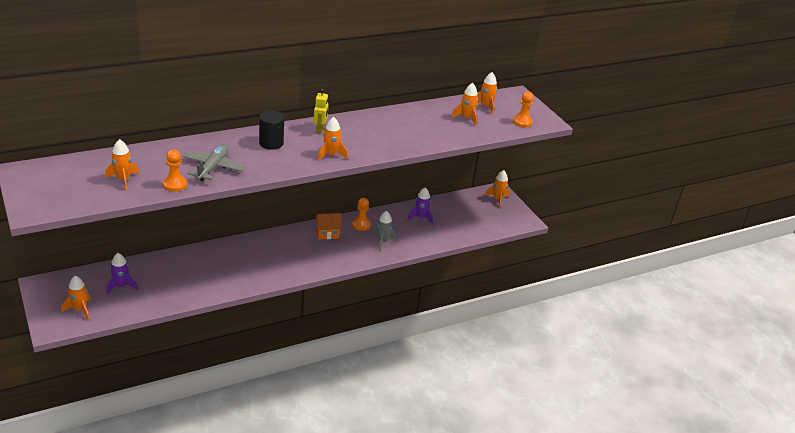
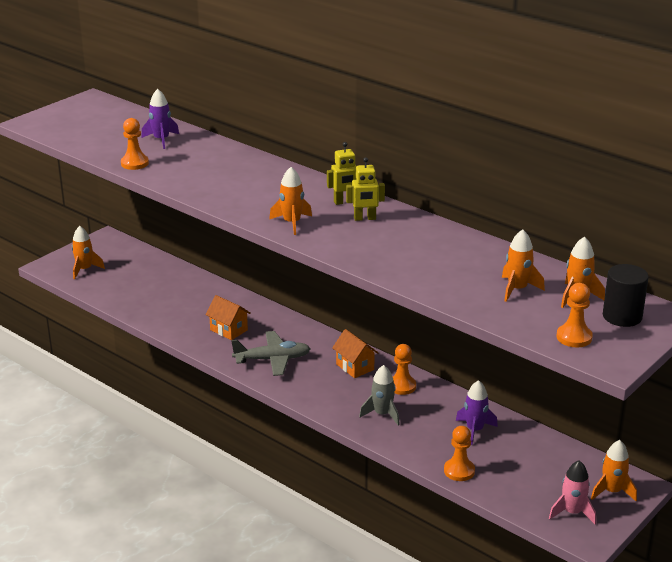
camera: 70 degrees right, 5 degrees down
(121, 286) = (137, 276): purple rocket -> purple rocket (161, 140)
(123, 180) = (119, 140): orange rocket -> none
(213, 168) = (187, 171): grey plane -> grey plane (272, 359)
(239, 267) = (229, 330): none -> orange house
(271, 143) = (276, 184): black cylinder -> black cylinder (622, 316)
(348, 130) = (365, 218): none -> yellow robot
(452, 237) = (459, 471): none -> orange pawn
(506, 217) = (572, 512): none -> pink rocket

